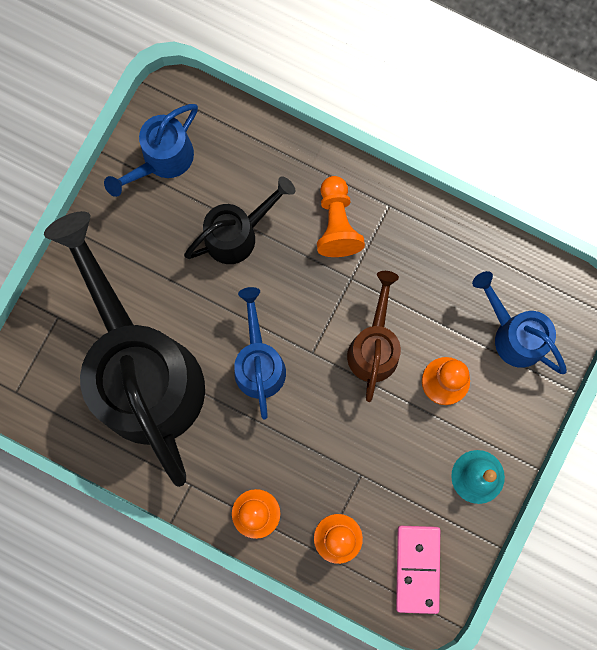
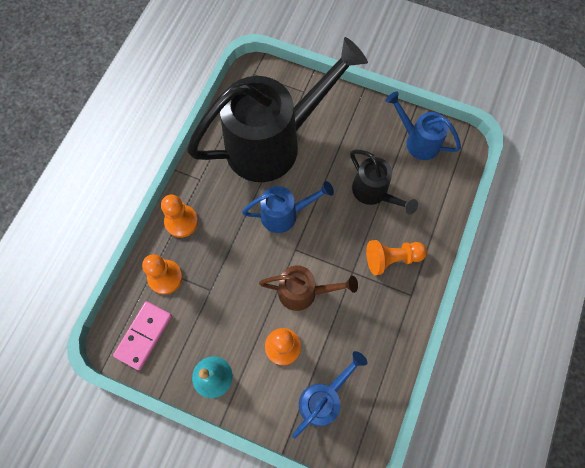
camera: 85 degrees right, 10 degrees down
(417, 568) = (144, 335): pink domino -> pink domino turned 60 degrees counterclockwise

